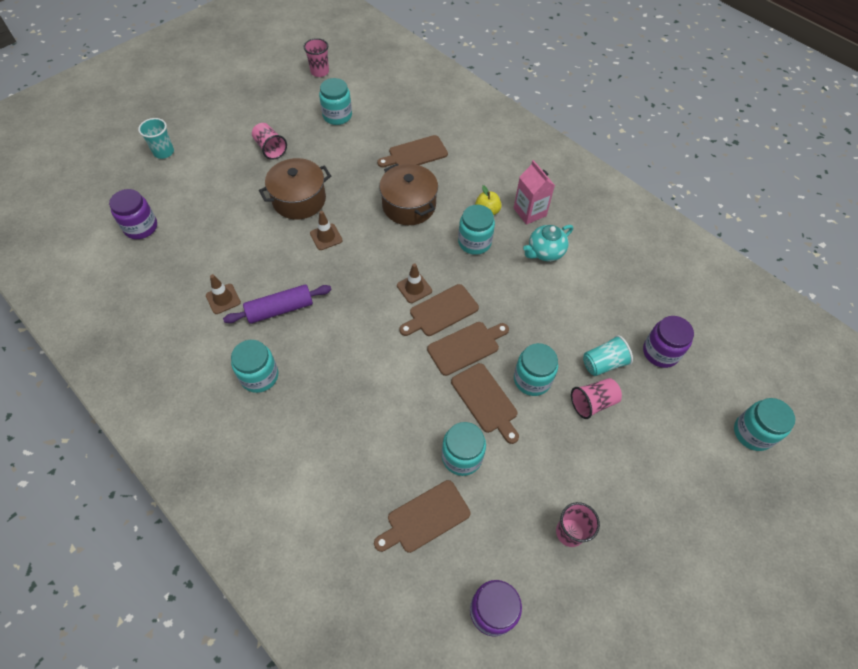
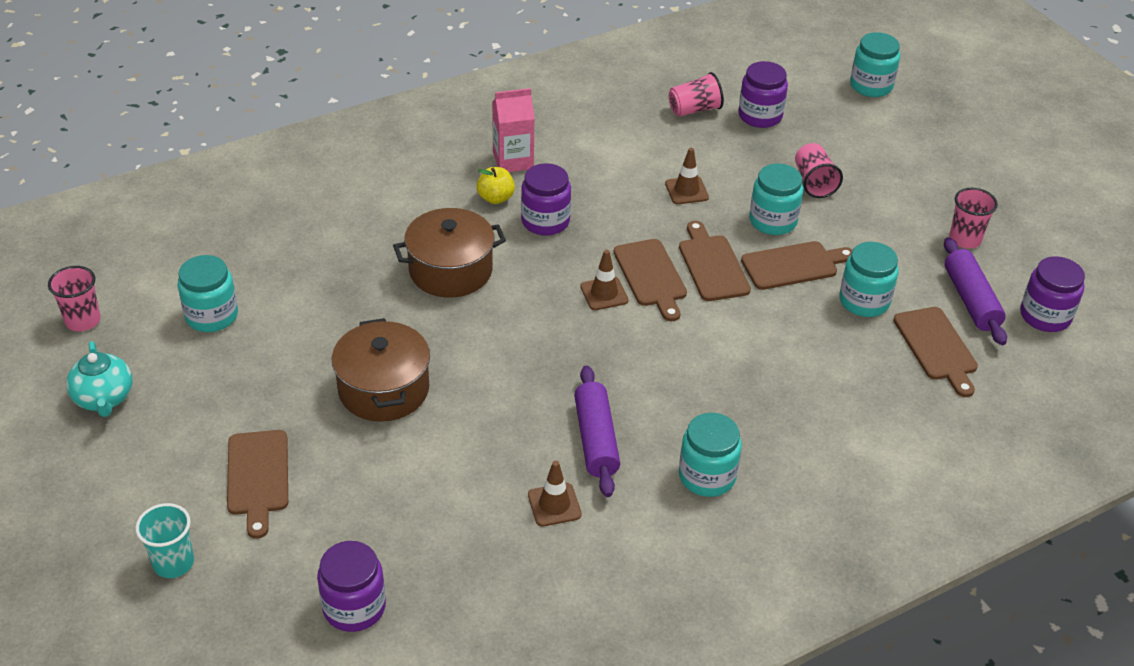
camera: 75 degrees left, 15 degrees down
(270, 148) = (246, 410): pink cup -> pink cup (694, 110)
(326, 237) = (475, 369): brown traffic cone -> brown traffic cone (686, 190)
(415, 154) = (348, 244): brown cutting board -> brown cutting board (258, 477)
(474, 242) = (545, 221): turquoise jar -> purple jar
(491, 542) = (971, 300): none -> purple rolling pin
(545, 252) = (586, 164): turquoise teapot -> turquoise teapot (104, 399)
(603, 363) = (764, 161): turquoise cup -> none

